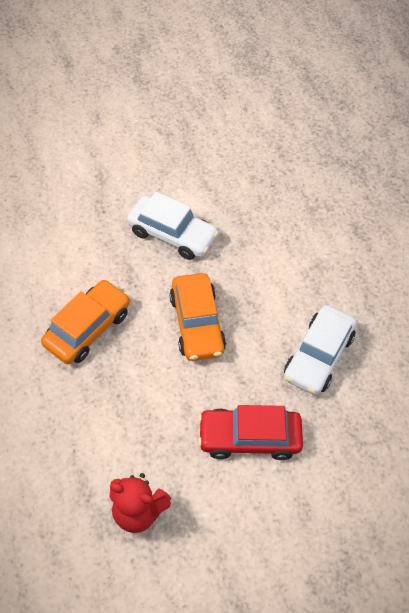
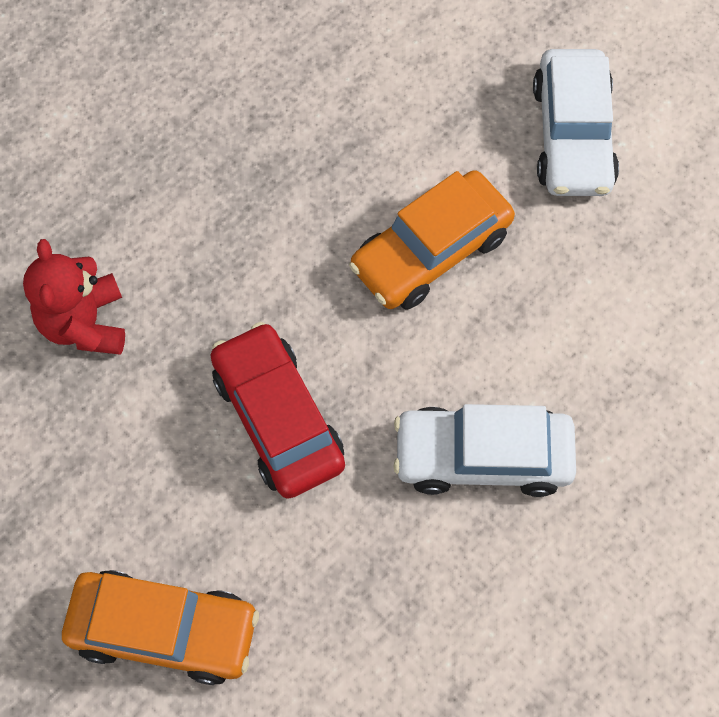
camera: 65 degrees right, 10 degrees up
(87, 328) = (331, 110): orange car -> orange car (164, 630)

